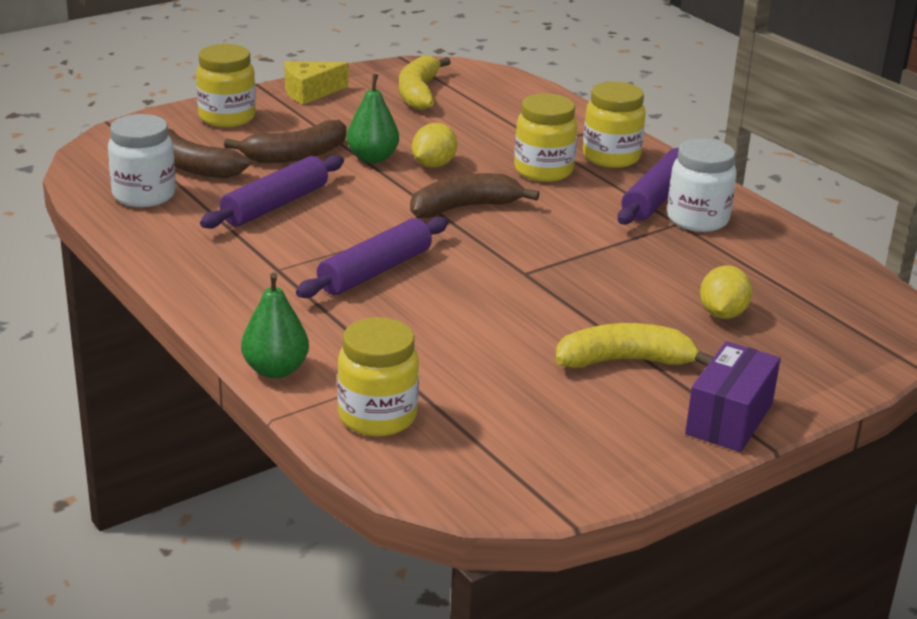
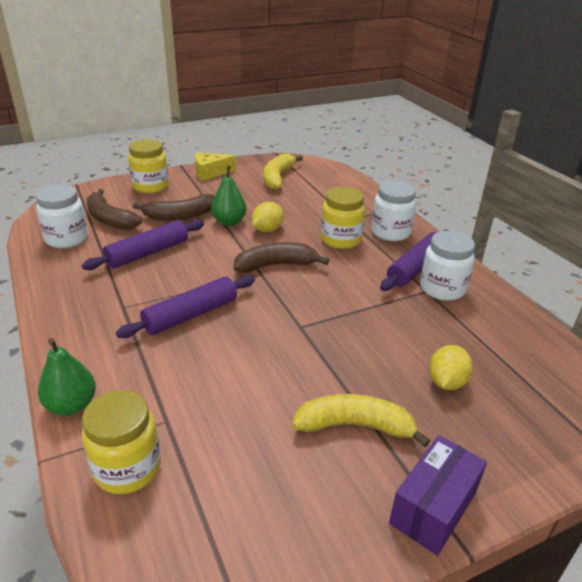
camera: 10 degrees right, 5 degrees up
(611, 157) = (390, 232): yellow jar -> white jar

